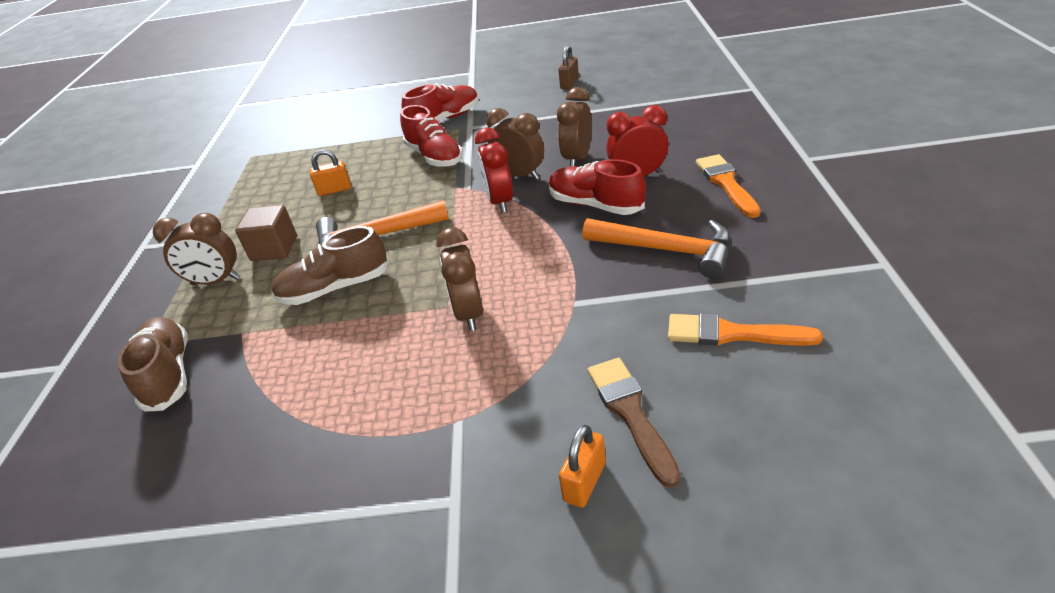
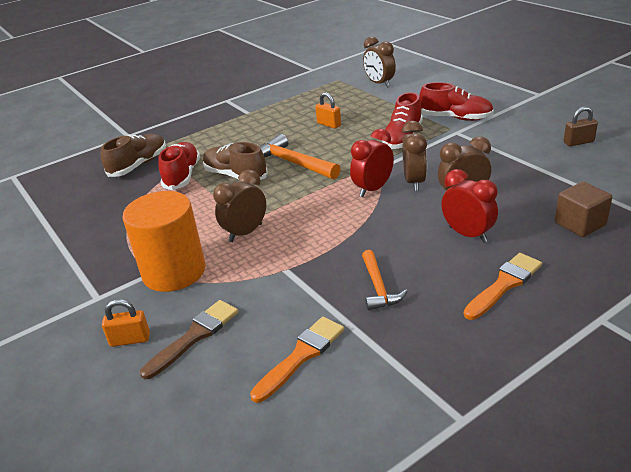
camera: 55 degrees right, 5 degrees down
(216, 281) = (214, 137): brown clock -> brown clock (379, 84)
(274, 248) = (255, 137): brown cube -> brown cube (580, 224)
(479, 400) = (174, 272): none -> orange cylinder
(595, 205) = (408, 231): red shoe -> red shoe (182, 176)
(667, 250) = (378, 287): orange hammer -> orange hammer, size x0.63
(732, 334) = (301, 355): orange brush -> orange brush turned 60 degrees clockwise

